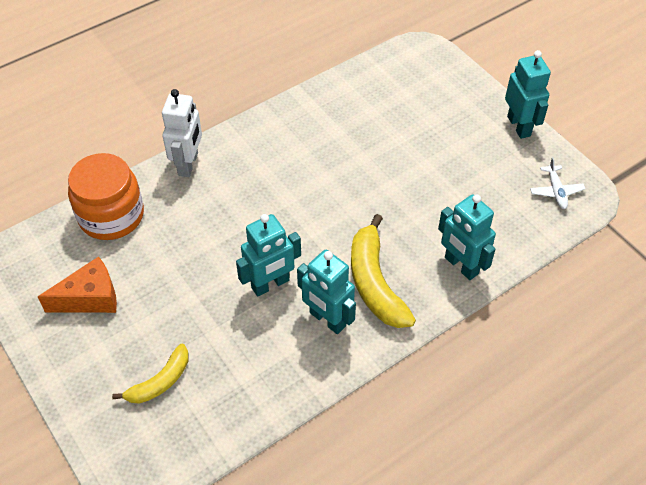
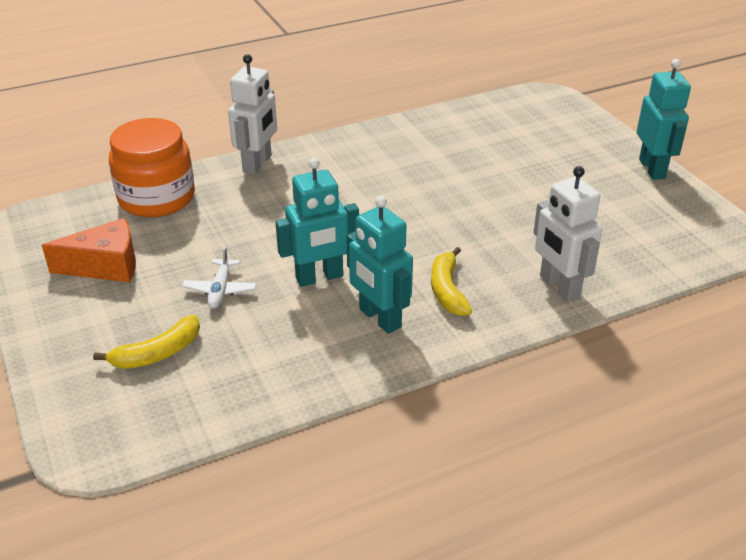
camera: 10 degrees right, 15 degrees down
(375, 283) = (447, 290): yellow banana -> yellow banana, size x0.61
(461, 266) = (559, 286): turquoise robot -> white robot
(556, 191) = (691, 230): white plane -> white plane (220, 290)

